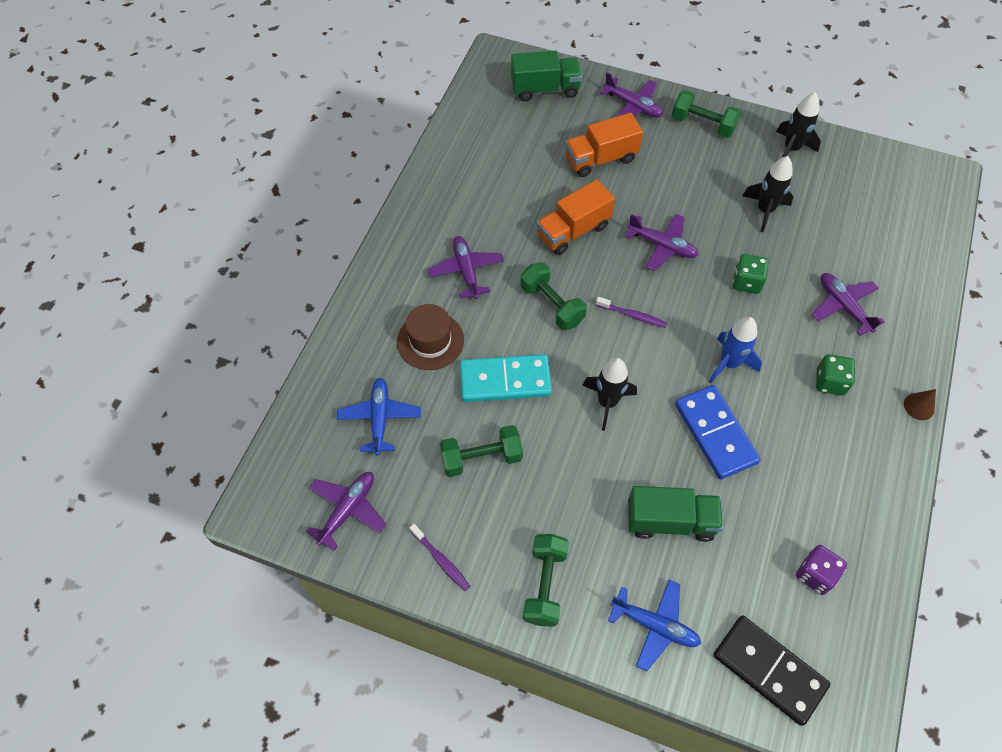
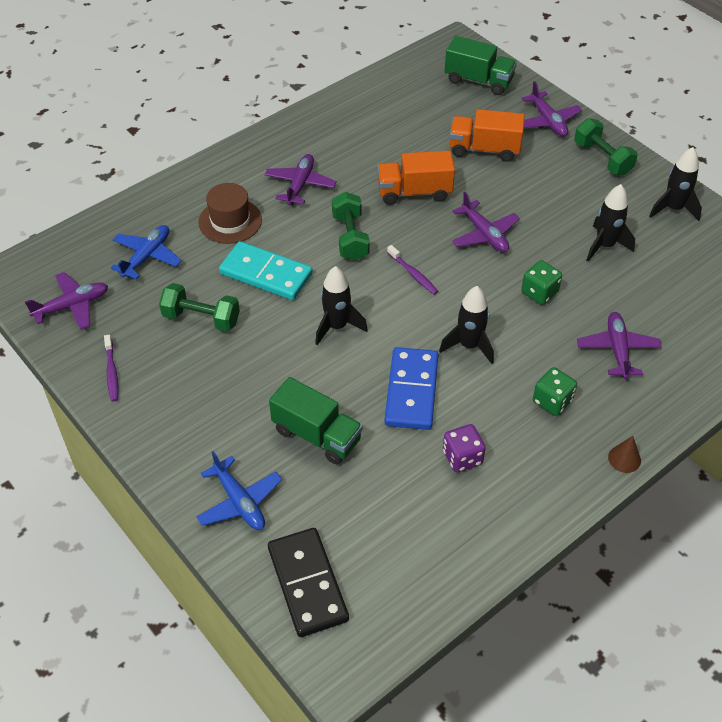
camera: 30 degrees right, 10 degrees down
(545, 585) = (176, 428): green dumbbell -> none
(729, 363) = (469, 346): blue rocket -> black rocket
(815, 574) = (410, 536): purple dice -> purple dice (462, 457)

